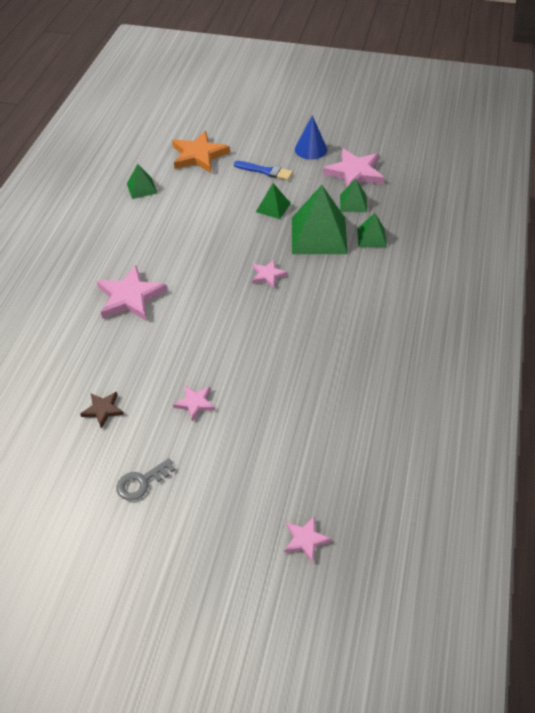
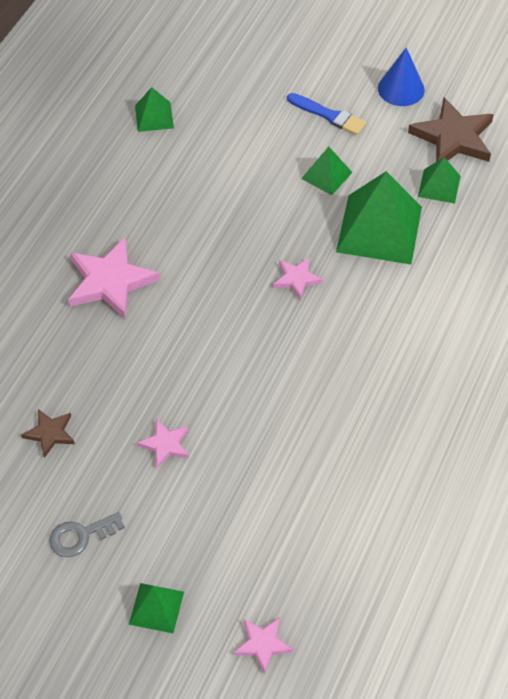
camera: 10 degrees right, 5 degrees up
(198, 155) = (241, 75): orange star -> none
(354, 173) = (453, 137): pink star -> brown star
(371, 237) = (450, 244): green pyramid -> green pyramid (156, 608)

